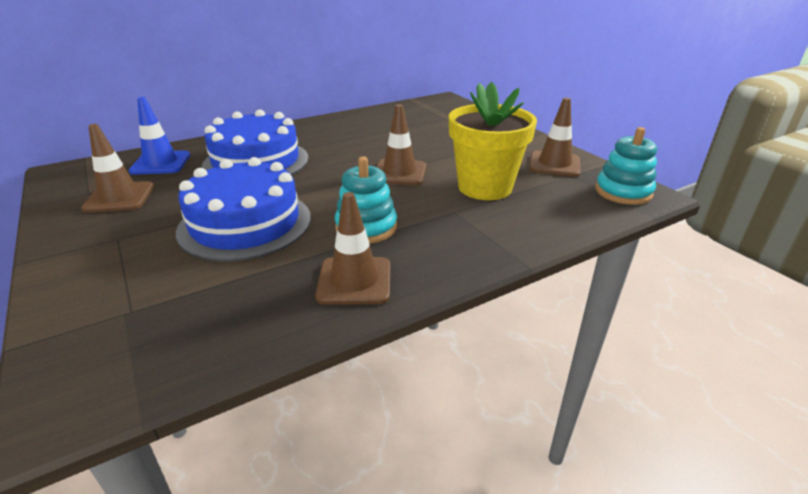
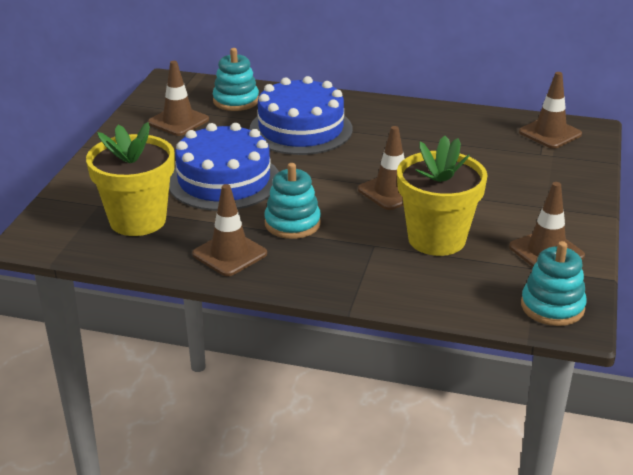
camera: 45 degrees right, 0 degrees up
(161, 163) = (236, 101): blue traffic cone -> turquoise stacking toy
(202, 303) = (138, 220): none -> yellow flower pot
(429, 107) = (550, 133): none -> brown traffic cone

